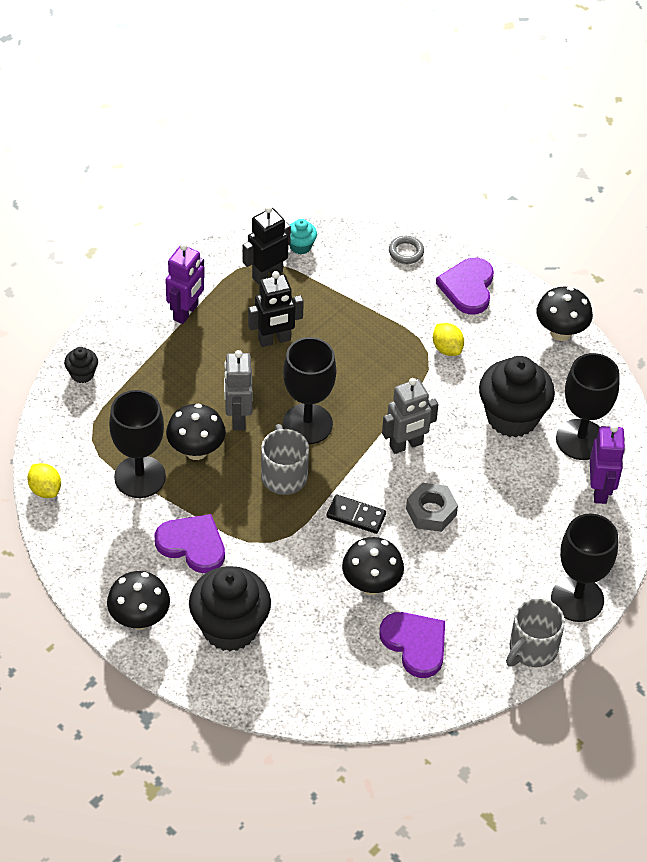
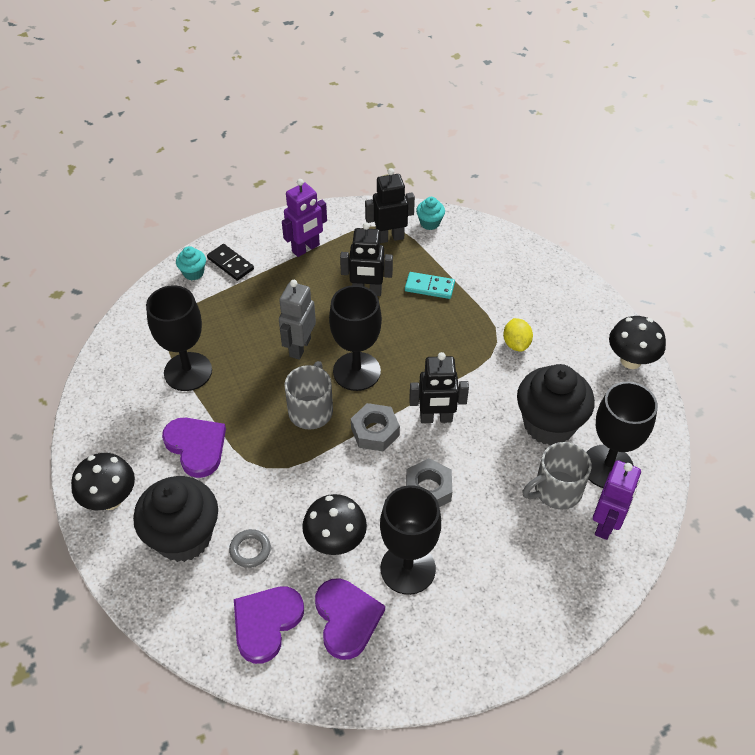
camera: 25 degrees right, 0 degrees up
(45, 489) = (105, 357): yellow lemon -> none
(82, 374) = (193, 273): black cupcake -> turquoise cupcake
(196, 451) = (248, 364): black mushroom -> none
(335, 316) = (429, 287): none -> turquoise domino
(355, 476) = (375, 431): none -> grey nut
(356, 516) = (356, 469): black domino -> black domino (230, 264)
(406, 252) = (519, 252): grey ring -> grey ring (250, 550)
(406, 445) = (436, 418): grey robot -> black robot
(468, 287) = (560, 297): purple heart -> purple heart (266, 623)
(532, 649) = (461, 669): grey mug -> grey mug (556, 491)
(577, 599) = (533, 631): black goblet -> black goblet (408, 568)

